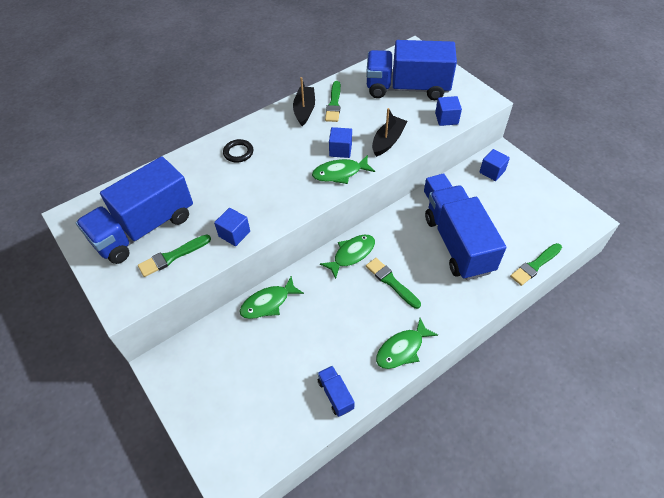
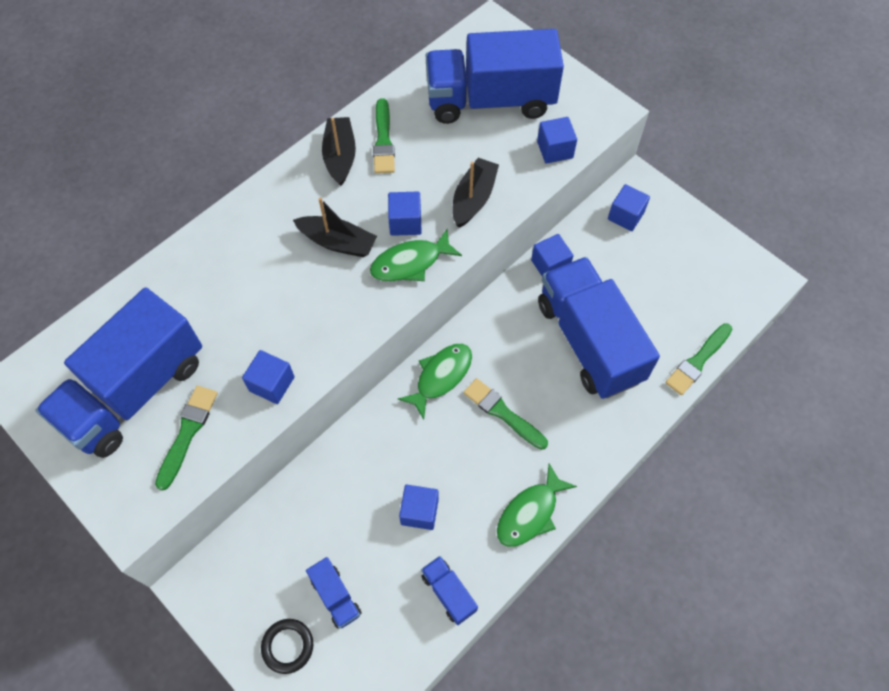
camera: 10 degrees left, 10 degrees up
(172, 256) = (187, 433): green brush -> green brush turned 150 degrees clockwise
(238, 152) = (252, 244): black ring -> black ring (288, 646)
(254, 386) = (335, 596): none -> blue truck
(268, 303) = (333, 469): green fish -> none
(294, 157) = (338, 242): none -> black boat
(323, 338) = (419, 511): none -> blue cube

